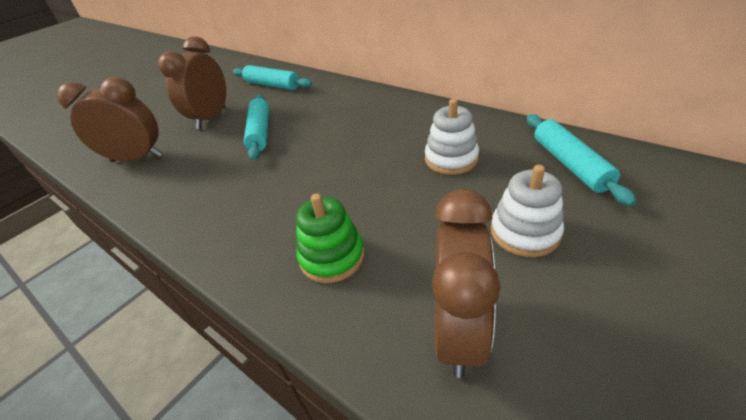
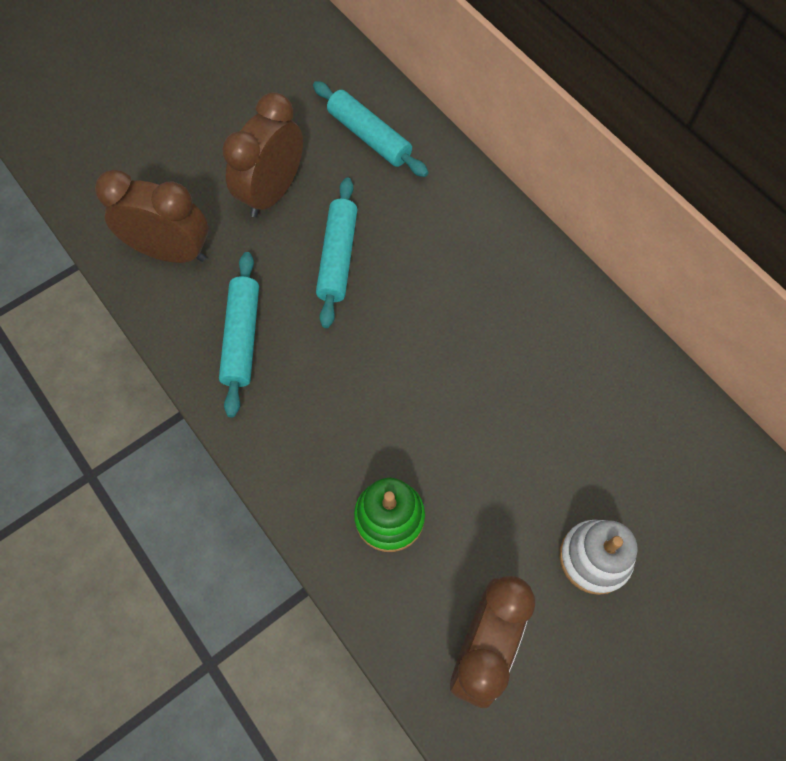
camera: 10 degrees right, 25 degrees up
(451, 159) = (565, 413): white stacking toy -> none
(570, 164) = (696, 476): turquoise rolling pin -> turquoise rolling pin (242, 337)

